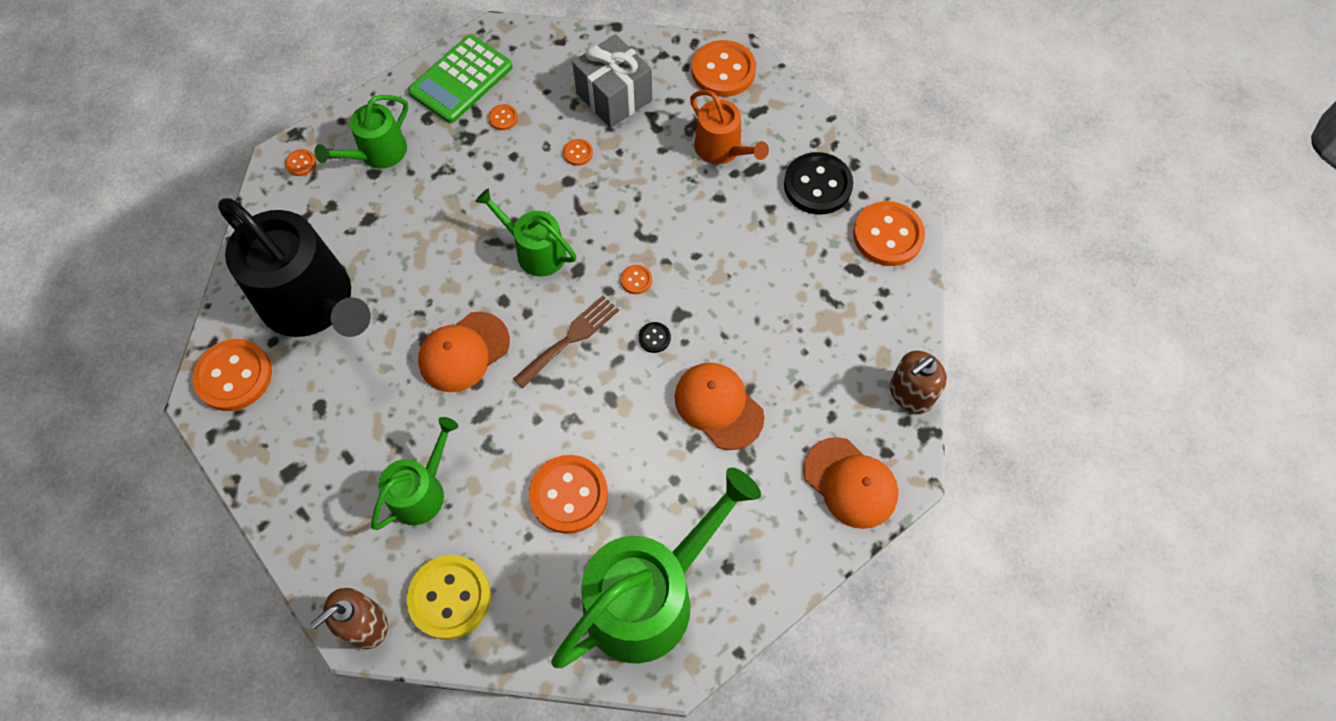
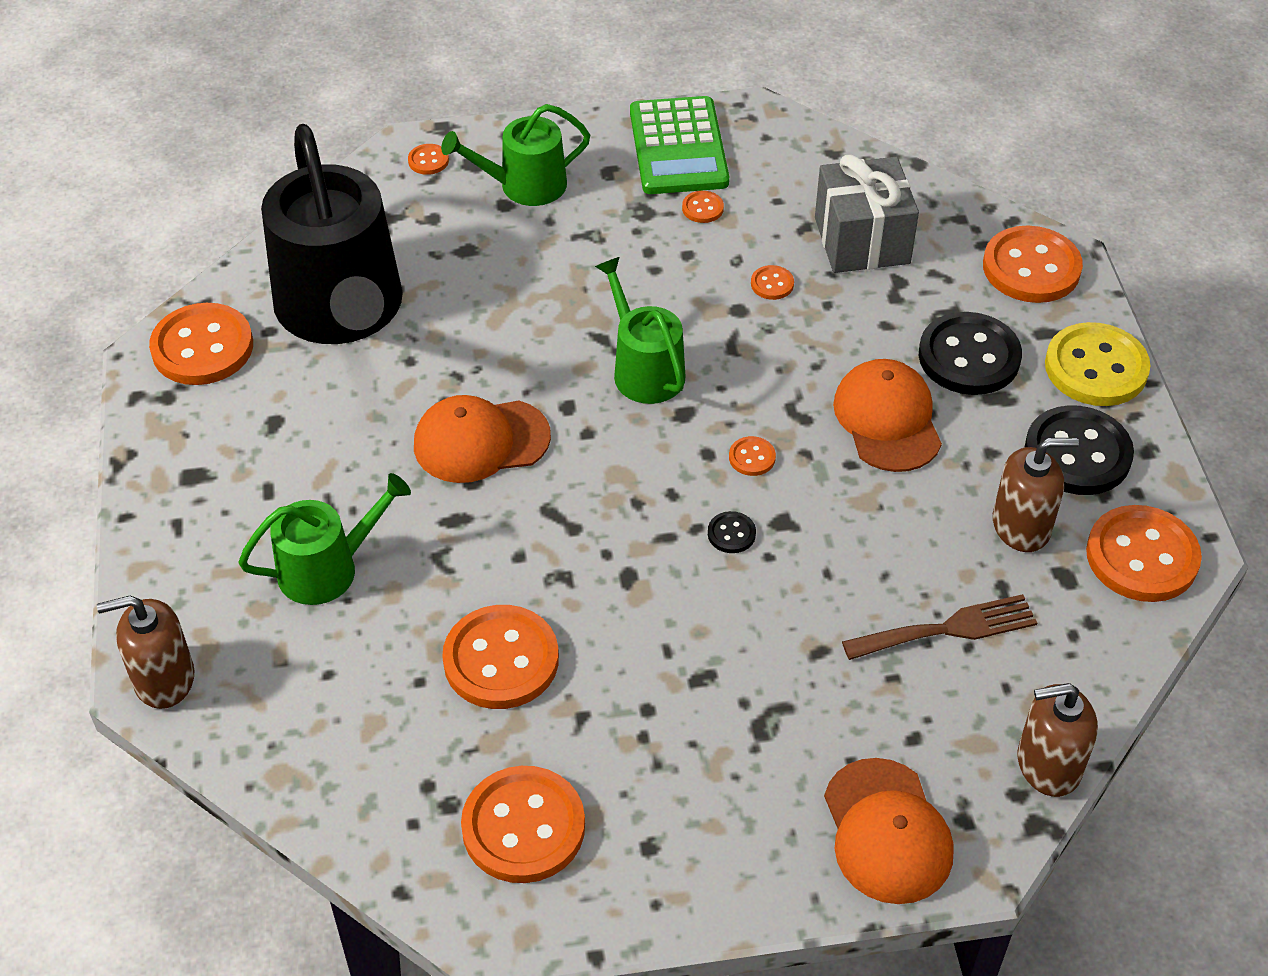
camera: 30 degrees right, 15 degrees down
(450, 597) = (280, 701): yellow button -> yellow button (1096, 368)
(461, 80) = (678, 147): green calculator -> green calculator turned 75 degrees counterclockwise
(570, 338) = (623, 485): brown fork -> brown fork (948, 629)
(649, 596) = (523, 827): green watering can -> orange button
(718, 406) = (764, 652): orange cap -> orange cap (887, 419)
(722, 149) = (969, 357): orange watering can -> black button
(813, 248) = (1021, 526): none -> brown soap dispenser

